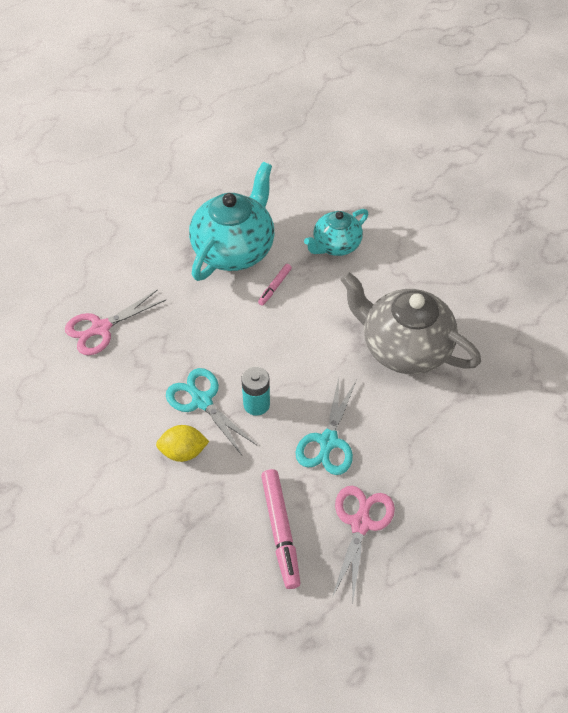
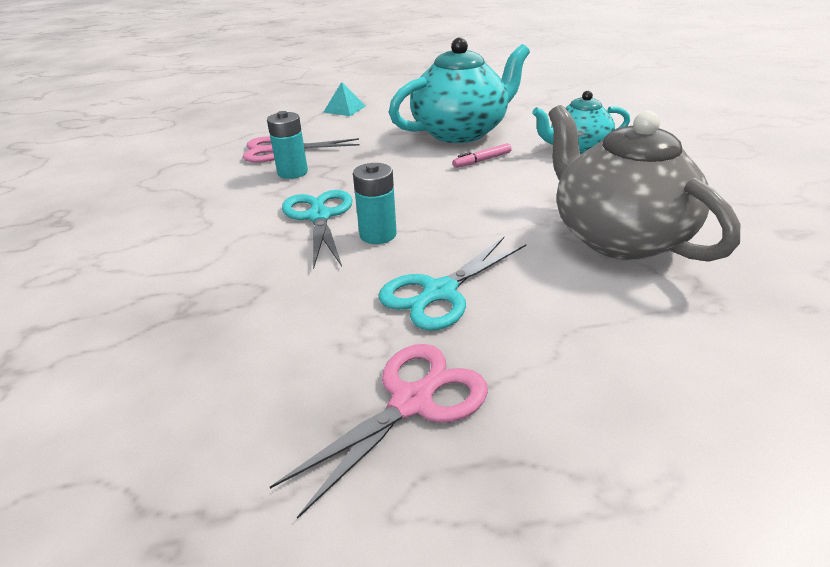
camera: 30 degrees right, 20 degrees down
(105, 241) = (344, 109): none -> turquoise pyramid
(137, 356) = (292, 172): none -> turquoise battery
(183, 451) = (254, 248): yellow lemon -> none
(280, 530) = (285, 363): pink marker -> none

